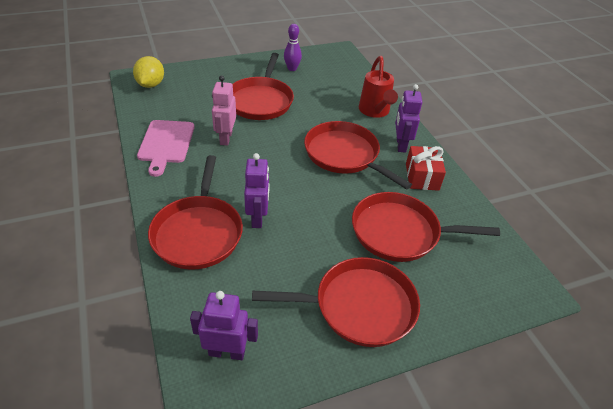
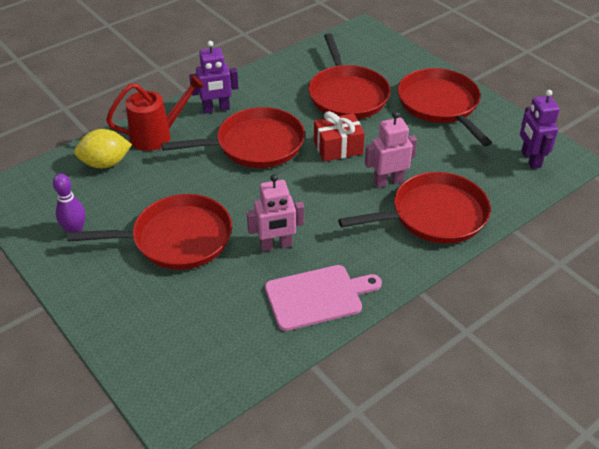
camera: 105 degrees left, 0 degrees up
(151, 84) = (185, 379): yellow lemon -> yellow lemon (105, 163)
(258, 218) = (388, 181): purple robot -> pink robot
(344, 155) = (255, 144): red pan -> red pan turned 135 degrees counterclockwise
(422, 177) = (262, 90): red gift -> red gift (338, 147)

